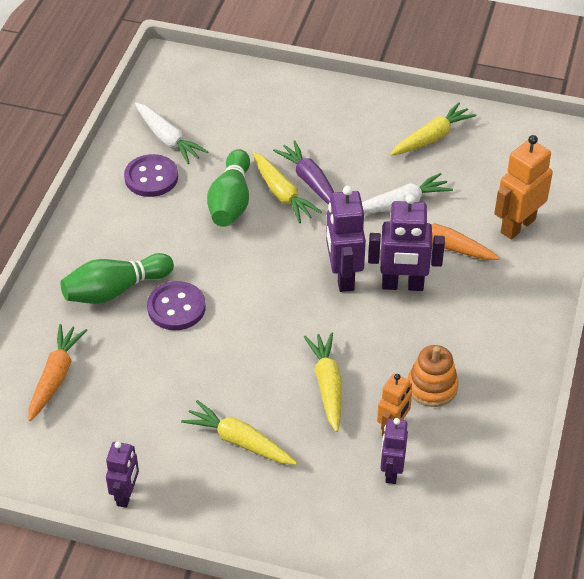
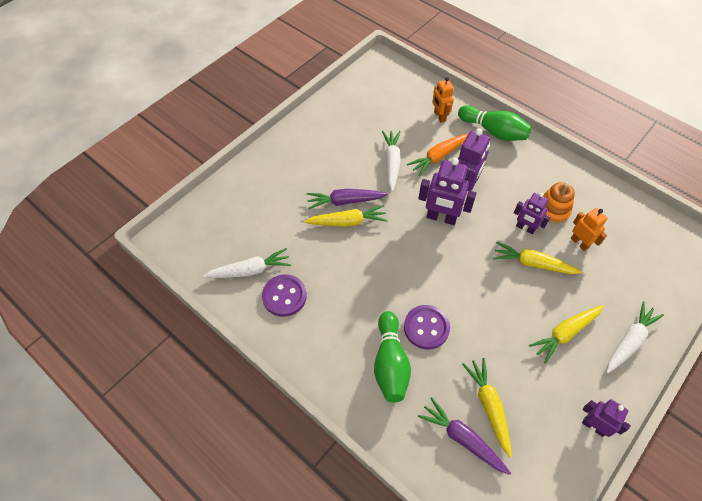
camera: 65 degrees left, 10 degrees up
(55, 377) = (462, 438): orange carrot -> purple carrot
(231, 201) = (338, 254): green bowling pin -> green bowling pin (493, 131)
(264, 511) = (629, 341): none -> white carrot
(391, 471) = (614, 257): purple robot -> purple robot (525, 228)
(432, 137) = (341, 124): yellow carrot -> yellow carrot (488, 406)
(517, 226) = (439, 116): orange robot -> orange robot, size x0.63

